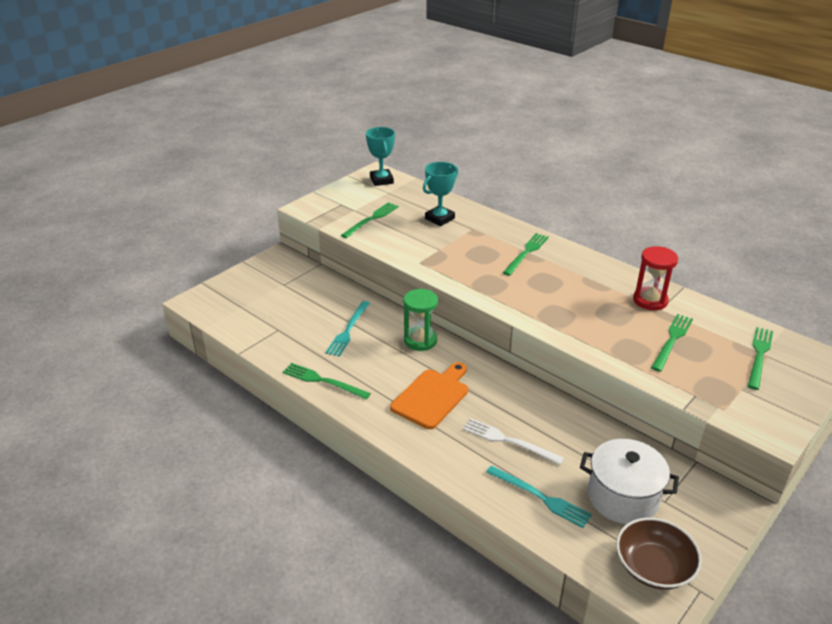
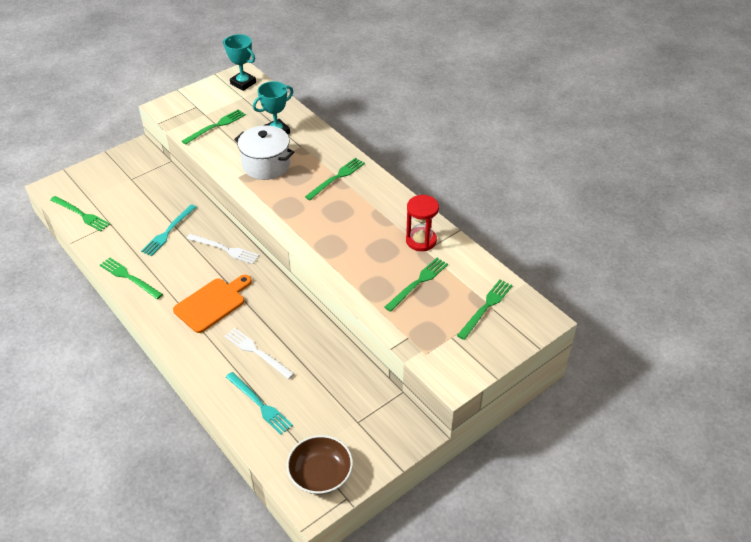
camera: 10 degrees right, 10 degrees up
(239, 324) = (81, 214): none -> green fork
(381, 180) = (243, 83): turquoise trophy -> turquoise trophy turned 45 degrees counterclockwise
(420, 340) = (225, 249): green hourglass -> white fork
(623, 497) = (326, 414): white pot -> white pot (266, 165)

